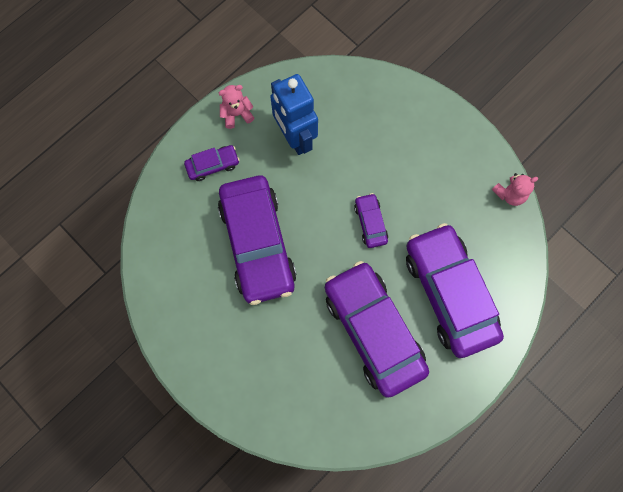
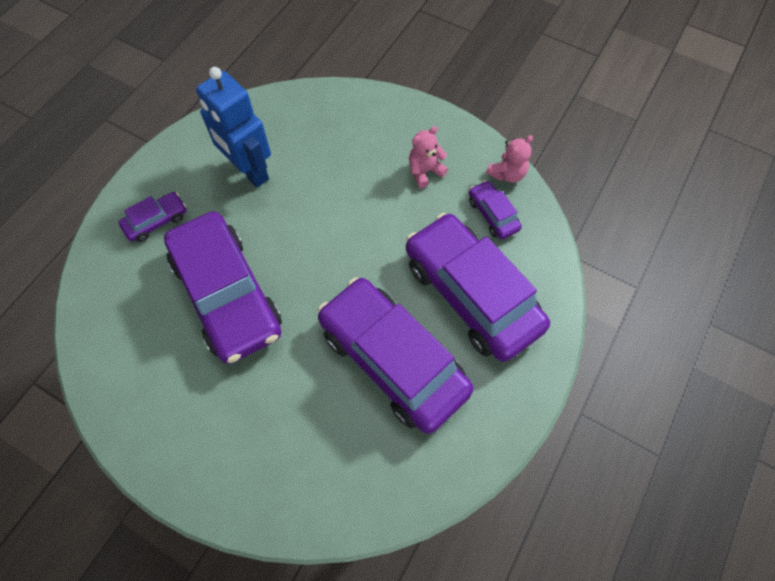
camera: 15 degrees left, 10 degrees down
(237, 114) = (176, 162): pink teddy bear -> pink teddy bear (424, 171)
(370, 223) = (358, 240): purple car -> purple car (493, 214)

